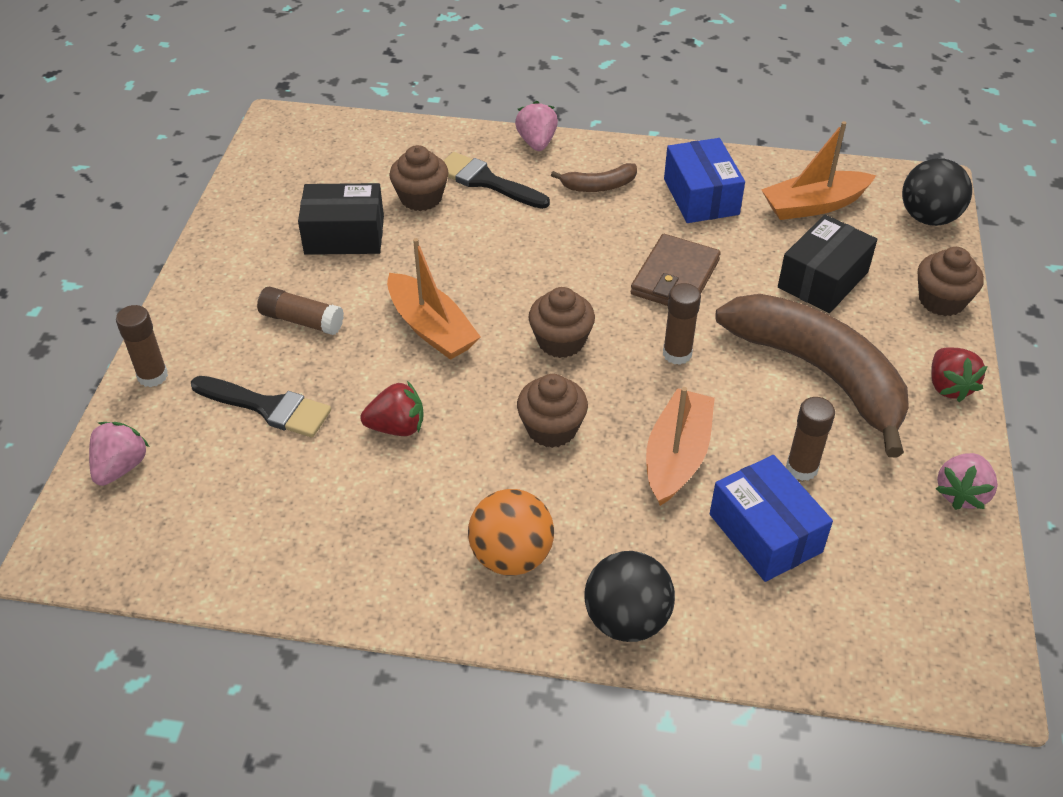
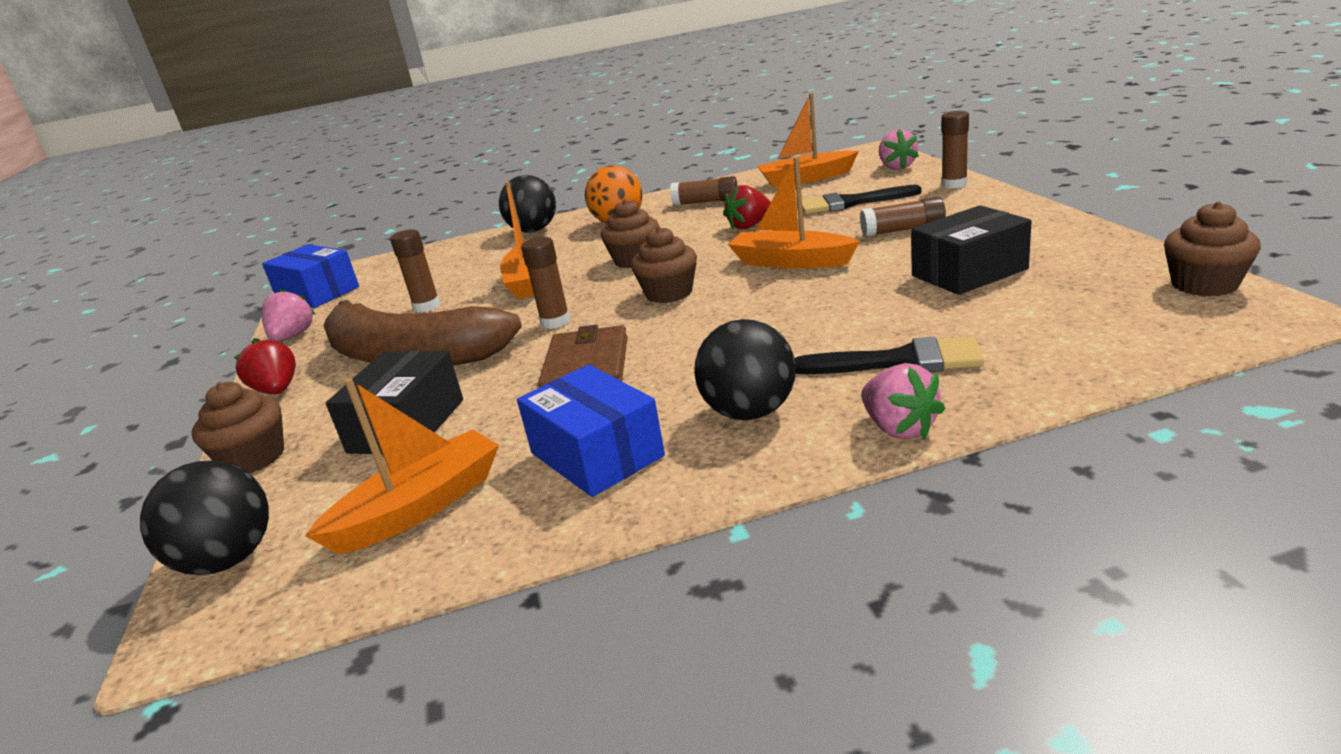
camera: 160 degrees right, 20 degrees down
(224, 516) = (806, 179): none -> orange boat
(379, 537) = (706, 202): none -> brown glue stick
(421, 198) = (948, 321): brown cupcake -> brown cupcake (1204, 284)
(599, 186) = (749, 412): brown banana -> black ball
(765, 533) = (452, 276): blue box -> blue box (318, 293)

